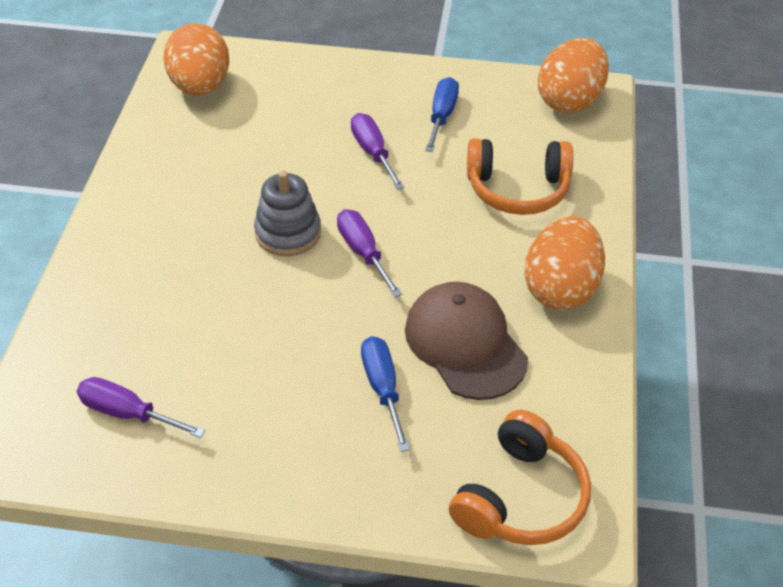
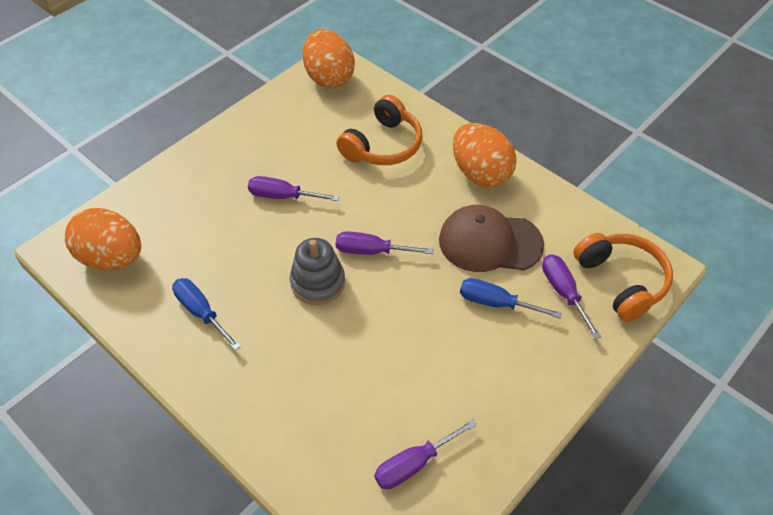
camera: 55 degrees left, 5 degrees up
(442, 116) = (282, 143): blue screwdriver -> blue screwdriver (201, 312)
(452, 445) = (563, 292): none -> purple screwdriver

